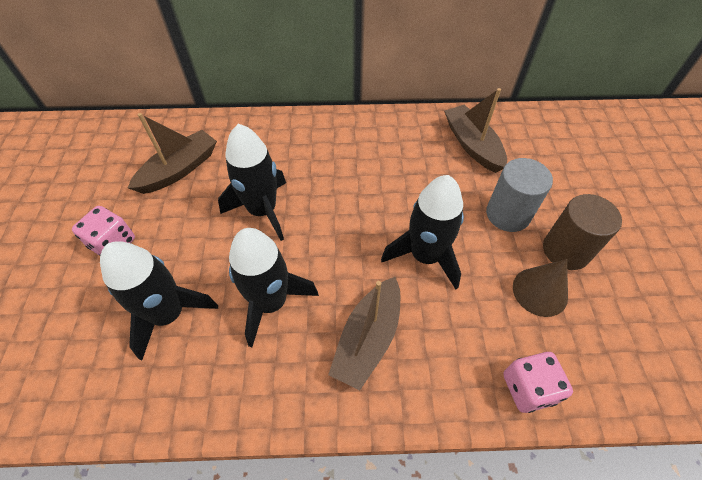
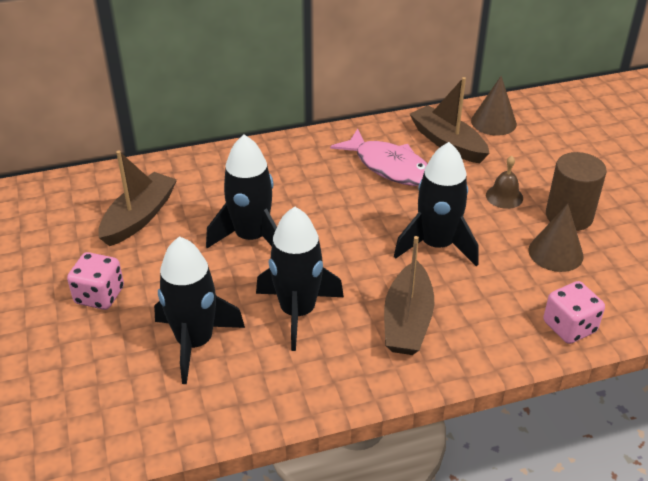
camera: 15 degrees left, 15 degrees down
(410, 160) = (389, 166): none -> pink fish
(508, 214) = (504, 196): grey cylinder -> brown bell
(522, 131) = (493, 122): none -> brown cone

